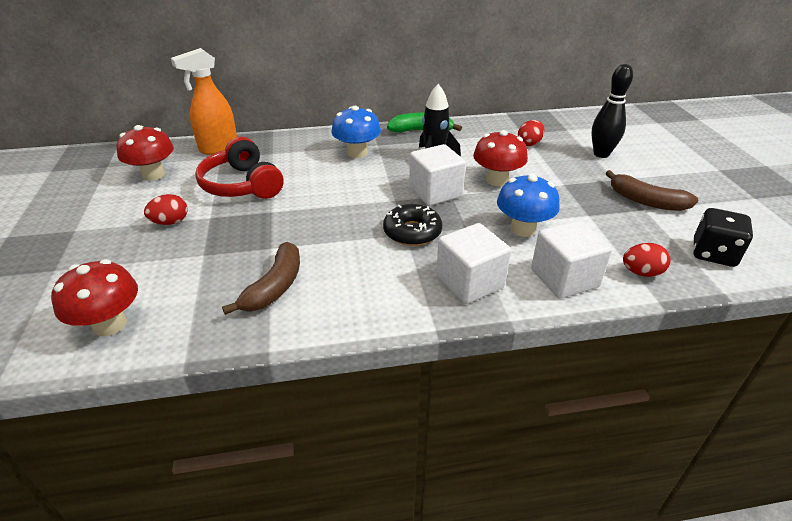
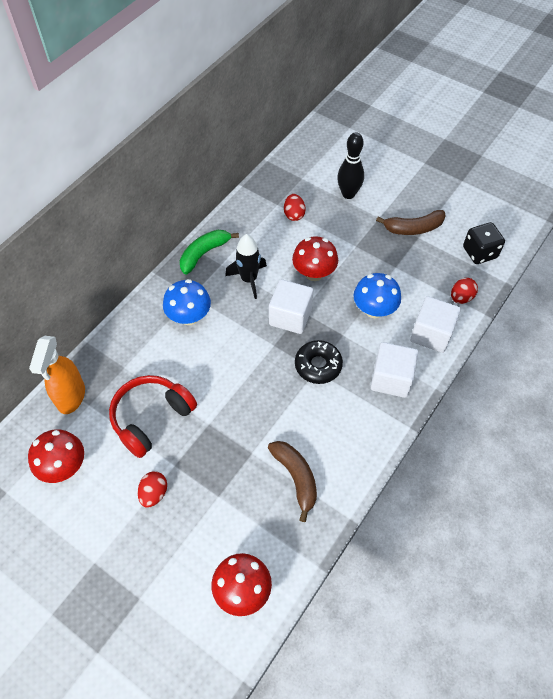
camera: 45 degrees left, 20 degrees up
(242, 185) = (151, 418): red headphones -> red headphones turned 120 degrees clockwise

